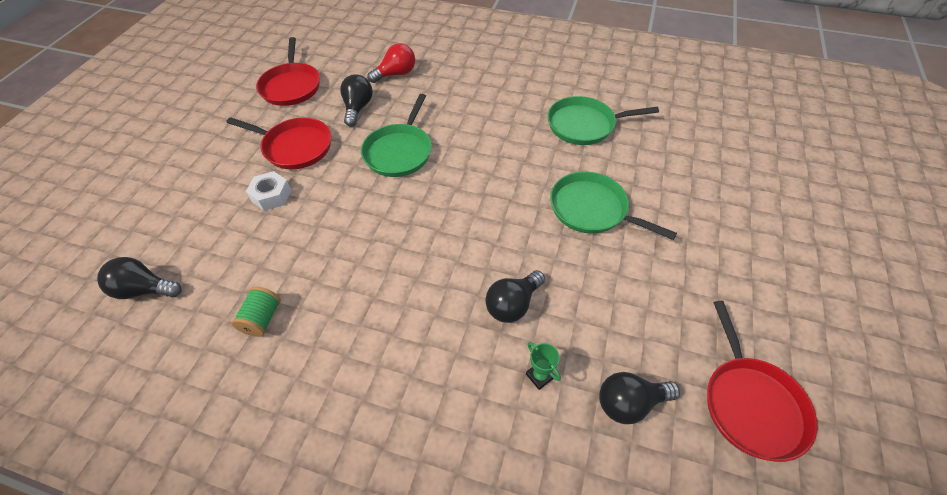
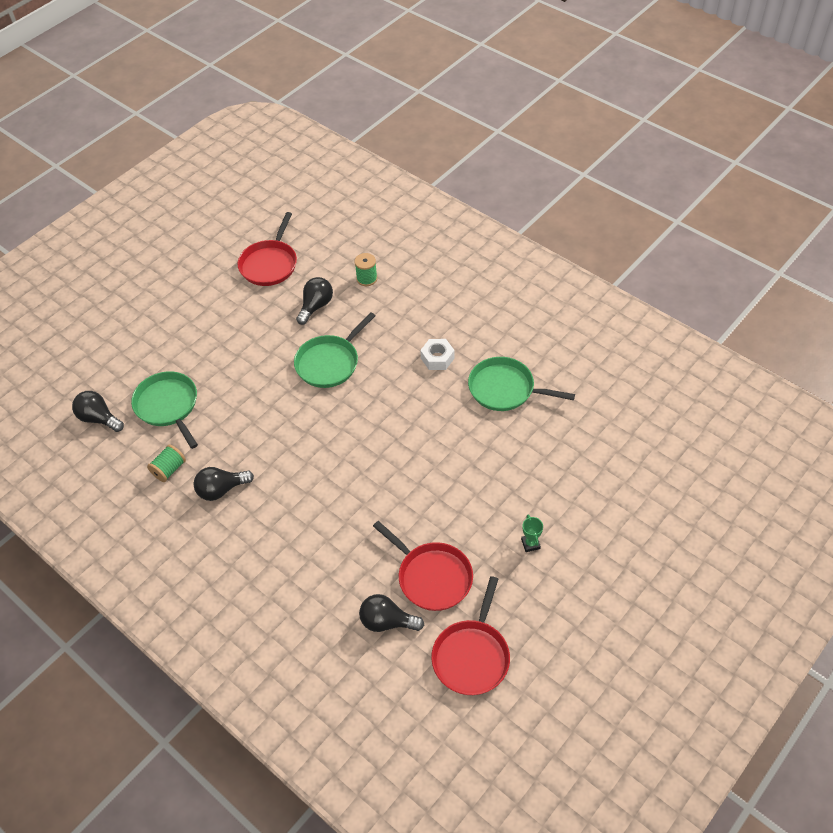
camera: 25 degrees right, 0 degrees up
(271, 196) = (212, 370): white nut -> white nut (437, 358)
(295, 147) = (248, 330): red pan -> red pan (432, 577)
(396, 74) = (367, 279): red light bulb -> green spool
(513, 304) = (347, 524): black light bulb -> black light bulb (221, 490)
(540, 376) = (336, 580): green trophy -> green trophy (530, 544)
(591, 209) = (457, 470): green pan -> green pan (168, 406)

